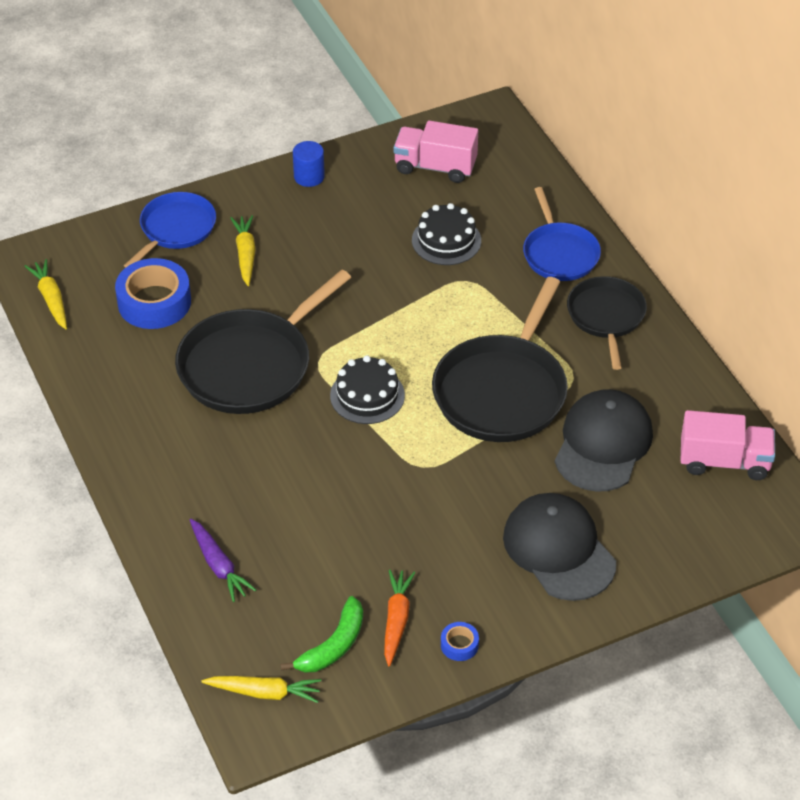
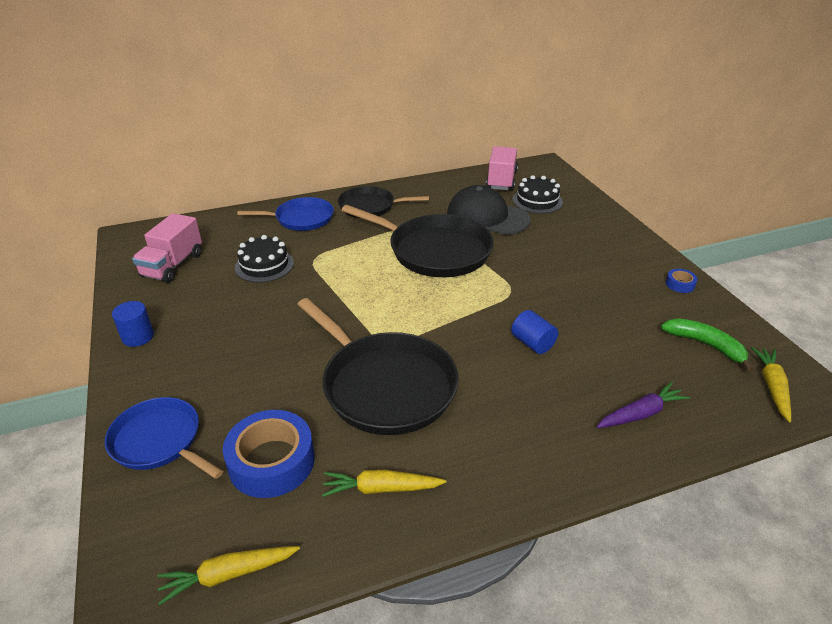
camera: 85 degrees left, 10 degrees down
(245, 254) = (227, 384): yellow carrot -> yellow carrot (381, 489)
(323, 483) = (532, 343): none -> blue cylinder
(367, 395) = (432, 314): black cake -> black cake (537, 201)
(396, 620) = (667, 311): orange carrot -> none
(559, 549) = (582, 239): black cap -> none

